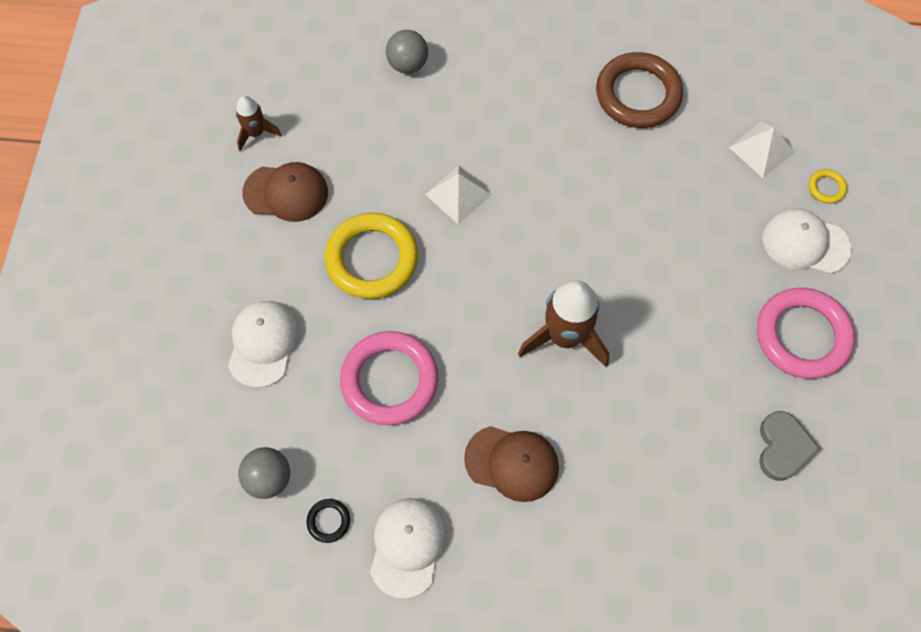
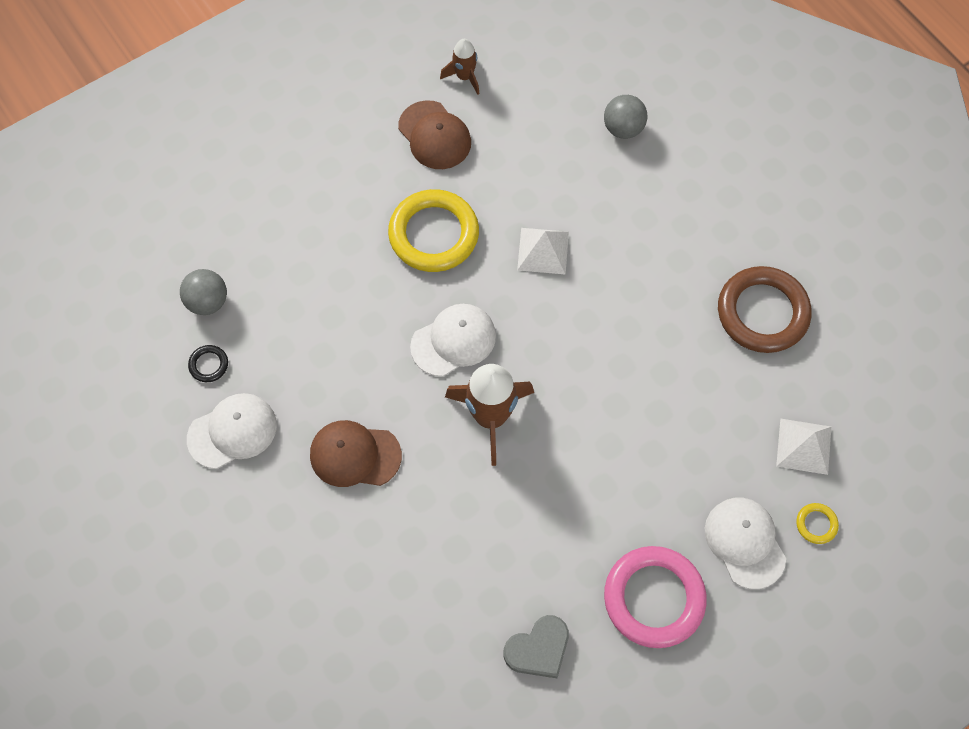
camera: 50 degrees right, 0 degrees up
(263, 344) = (303, 217): white cap -> white cap (453, 341)
(389, 380) = (348, 322): pink ring -> none
(512, 463) = (355, 455): brown cap -> brown cap turned 120 degrees clockwise

